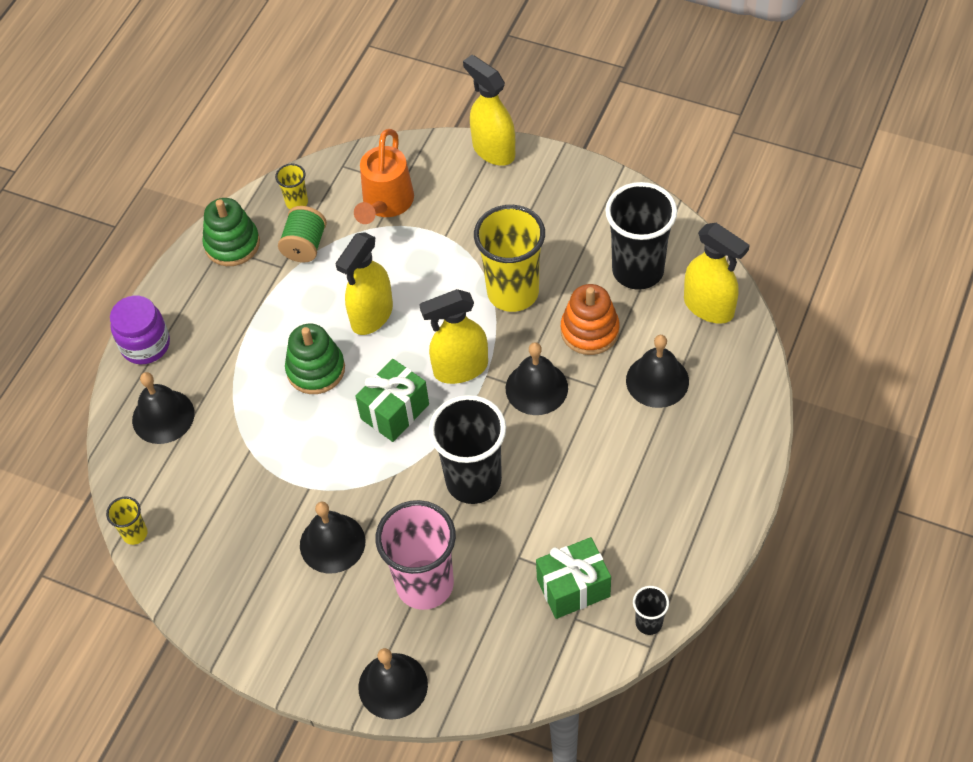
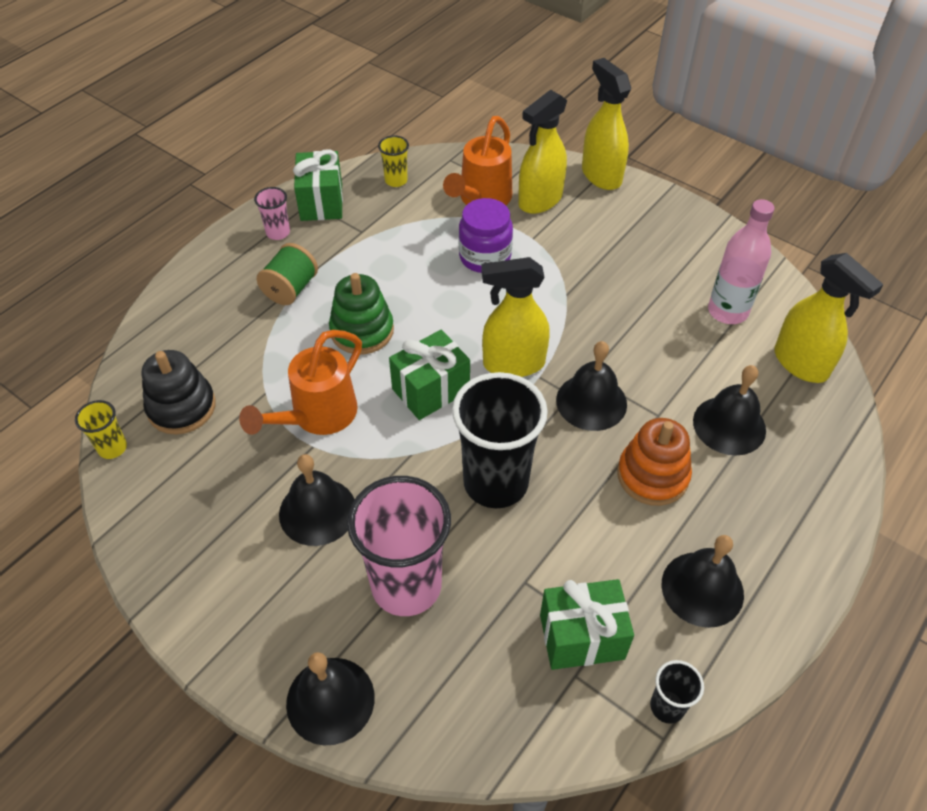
camera: 10 degrees right, 5 degrees down
(145, 345) = (202, 270): purple jar -> purple jar (485, 257)
(163, 416) = (191, 339): black bell -> black bell (702, 588)
(180, 482) = (181, 407): none -> black stacking toy
(202, 287) = (278, 233): none -> pink cup
(232, 244) = (321, 202): green stacking toy -> green gift
(303, 460) = (317, 416): none -> orange watering can
(305, 246) = (391, 218): green spool -> green spool (290, 289)
(371, 315) = (436, 293): yellow spray bottle -> yellow spray bottle (540, 200)
(513, 292) = (589, 303): yellow cup -> none
(589, 331) = (663, 358): orange stacking toy -> orange stacking toy (652, 475)
(638, 270) = (727, 311): black cup -> pink bottle

